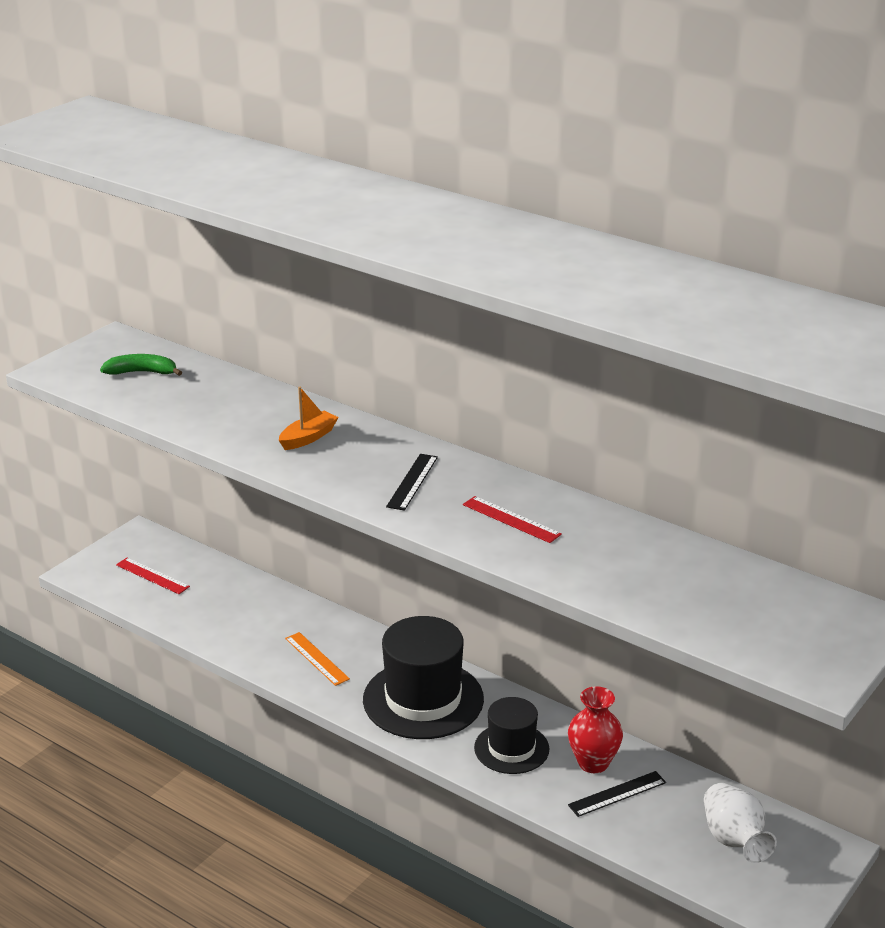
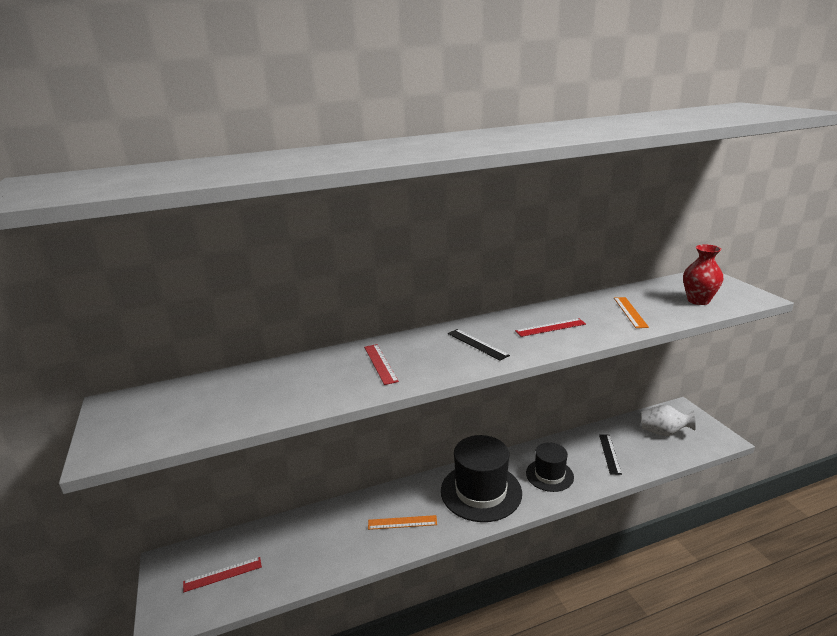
camera: 55 degrees left, 5 degrees down
(142, 372) = (186, 406): green banana -> none
(308, 438) = (380, 363): orange boat -> red ruler
(593, 763) = (580, 451): red vase -> red vase (698, 300)
(630, 570) = (630, 312): none -> orange ruler

